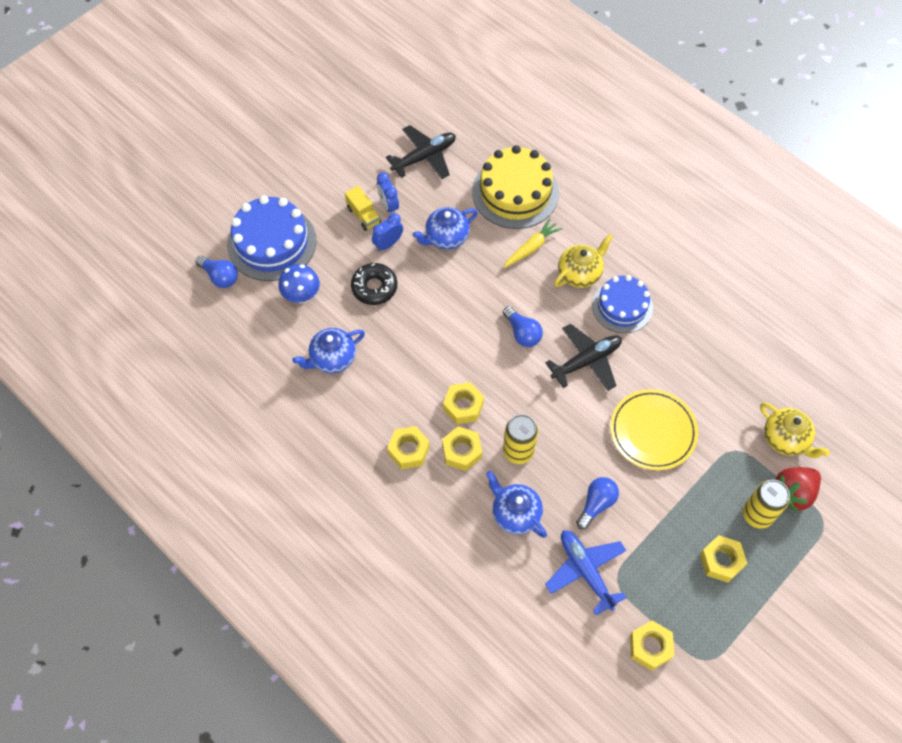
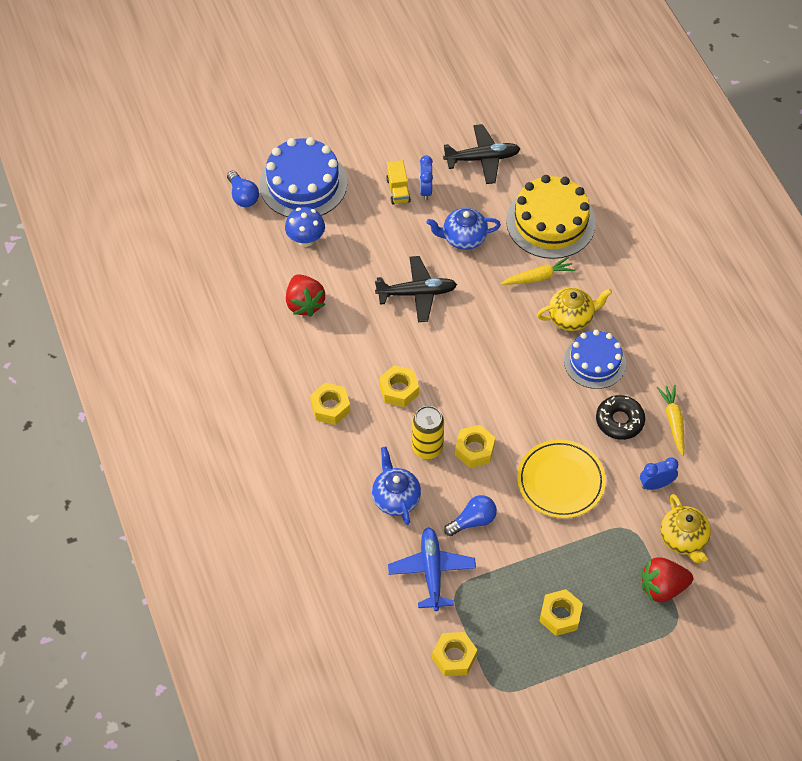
camera: 25 degrees right, 5 degrees down
(332, 358) = (304, 304): blue teapot -> red strawberry
(374, 287) = (374, 257): black donut -> black donut (619, 421)
(388, 244) = (407, 224): blue clock -> blue clock (656, 484)
(461, 451) = (376, 427): yellow nut -> yellow nut (474, 450)
(522, 333) = (487, 349): blue light bulb -> none
(586, 361) = (533, 396): black plane -> black plane (417, 293)
(718, 333) = (673, 421): none -> yellow carrot
(757, 514) = (617, 591): yellow can -> none

